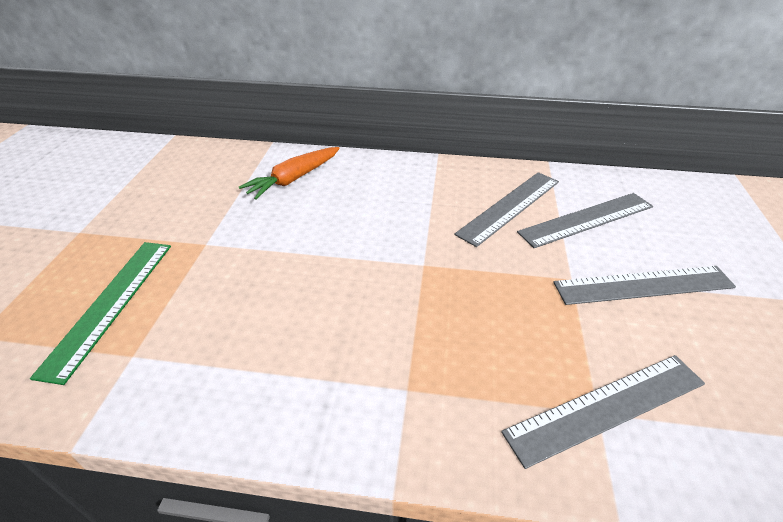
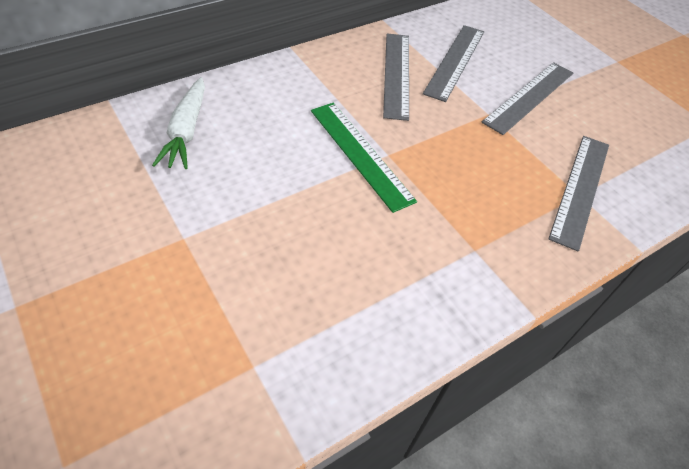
camera: 45 degrees left, 10 degrees up
(110, 304) = (167, 344): green ruler -> green ruler (360, 154)
(294, 179) = (186, 131): orange carrot -> white carrot

